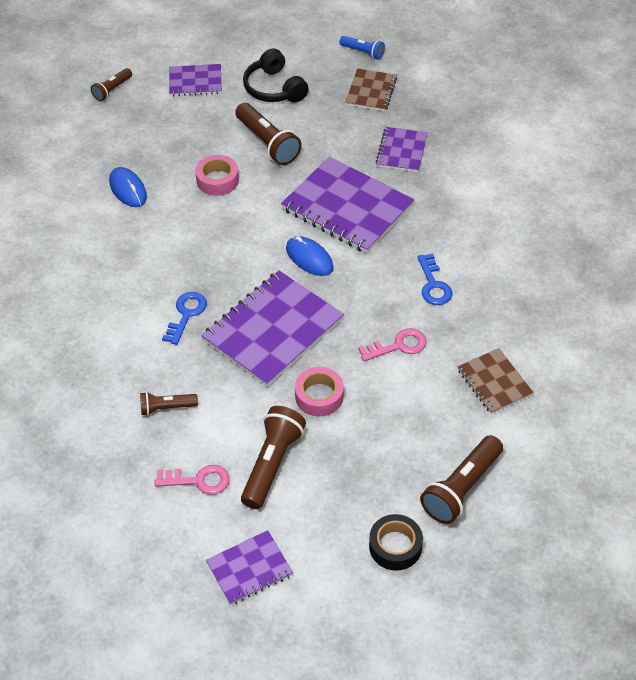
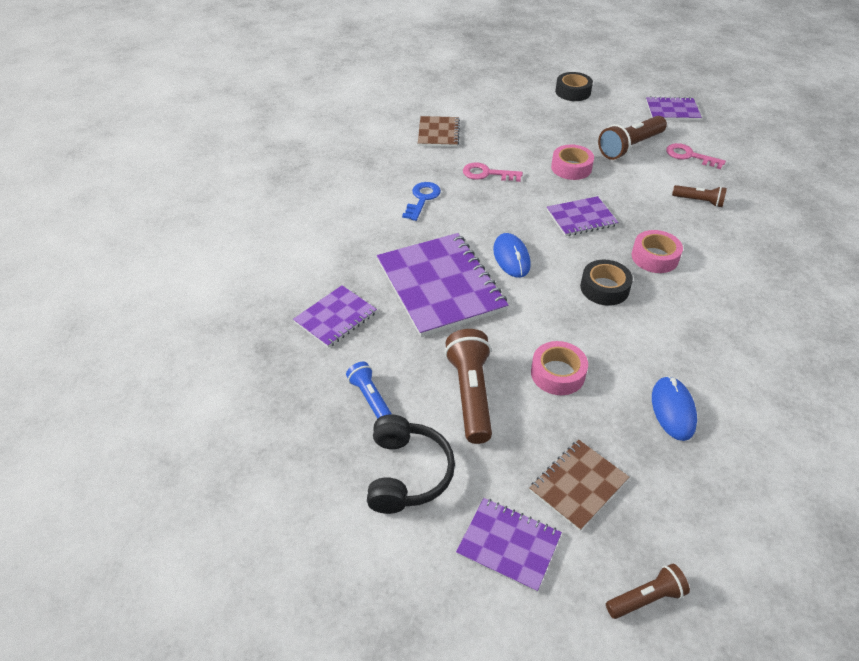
camera: 150 degrees left, 5 degrees down
(186, 314) = (654, 257): blue key -> pink tape
(216, 263) = (604, 288): none -> black tape
(273, 330) = (581, 218): purple notebook -> purple notebook, size x0.54
(363, 52) = (247, 473): blue flashlight -> blue flashlight (370, 397)
(371, 91) = (296, 406): brown notebook -> brown notebook (578, 485)
(461, 488) = (510, 99): brown flashlight -> none

